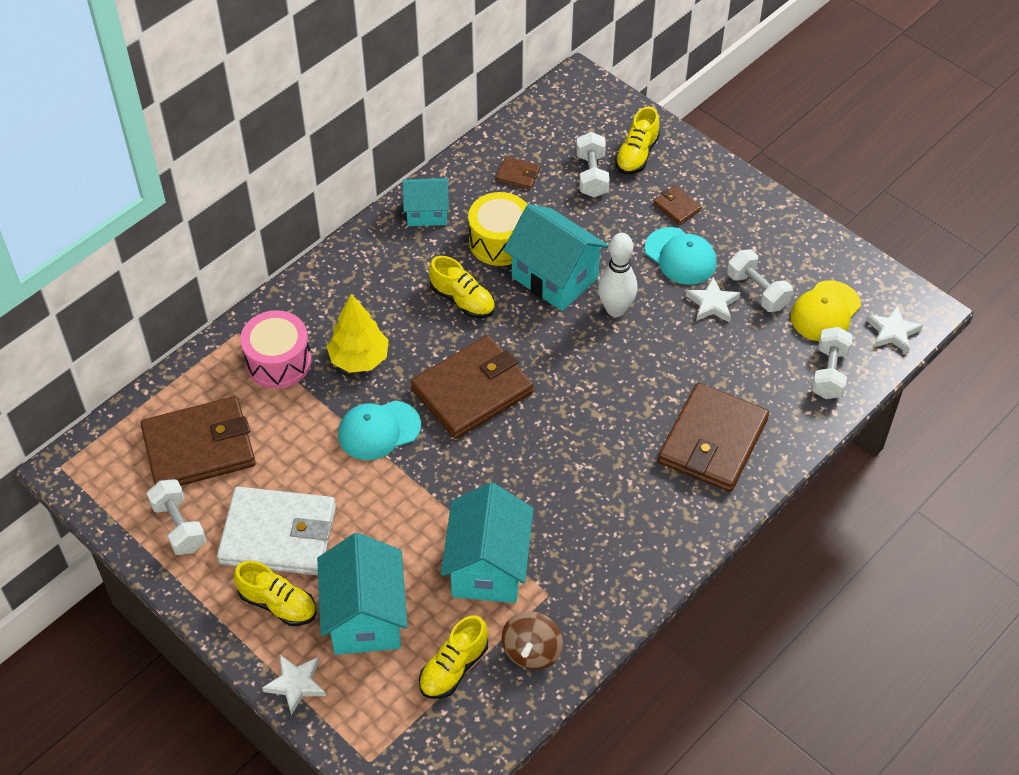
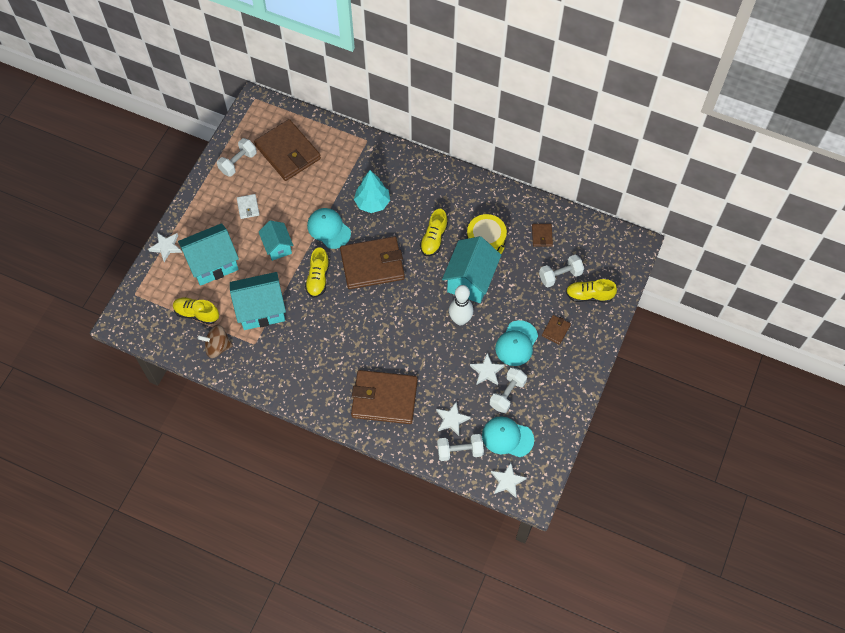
camera: 70 degrees right, 10 degrees up
(278, 361) = (355, 166): pink drum -> none
(278, 534) = (248, 207): white wallet -> white wallet, size x0.43
(278, 604) = (208, 222): yellow shoe -> yellow shoe (318, 278)
(359, 359) = (372, 203): yellow tree -> turquoise tree
(427, 213) = (490, 199): turquoise house -> turquoise house (277, 247)
(472, 390) = (372, 264): brown wallet -> brown wallet turned 45 degrees counterclockwise
(776, 368) = (451, 420): none -> white star
(825, 312) = (507, 437): yellow cap -> turquoise cap

